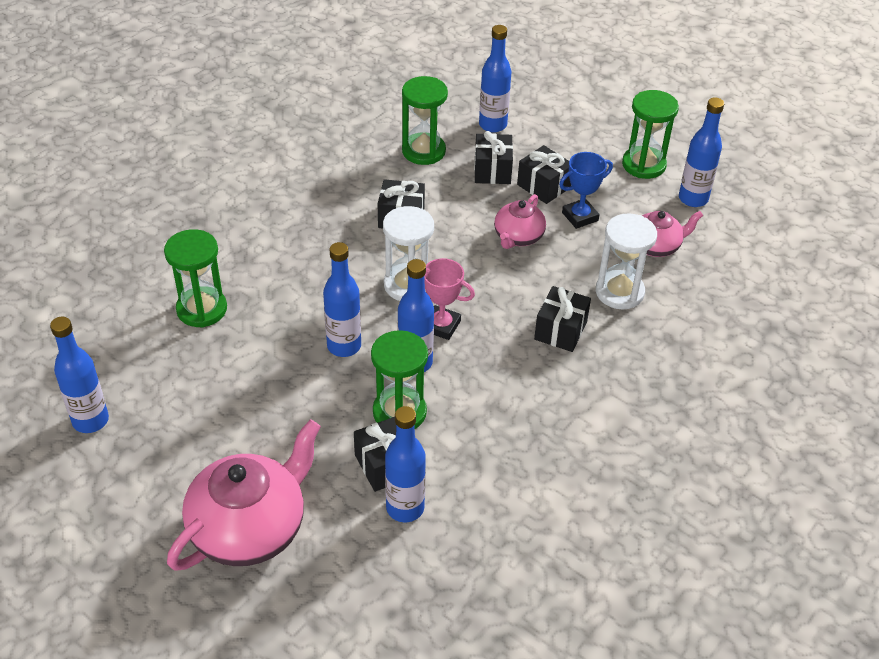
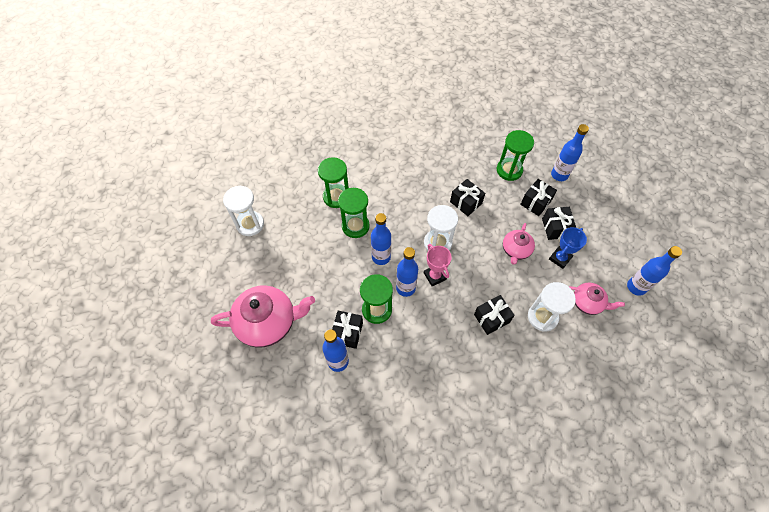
camera: 40 degrees right, 15 degrees up
(90, 420) = (250, 224): blue bottle -> white hourglass
(518, 237) = (515, 250): pink teapot -> pink teapot turned 45 degrees counterclockwise
(580, 216) = (560, 258): blue trophy -> blue trophy turned 60 degrees counterclockwise
(643, 165) = (625, 248): green hourglass -> green hourglass (355, 226)

